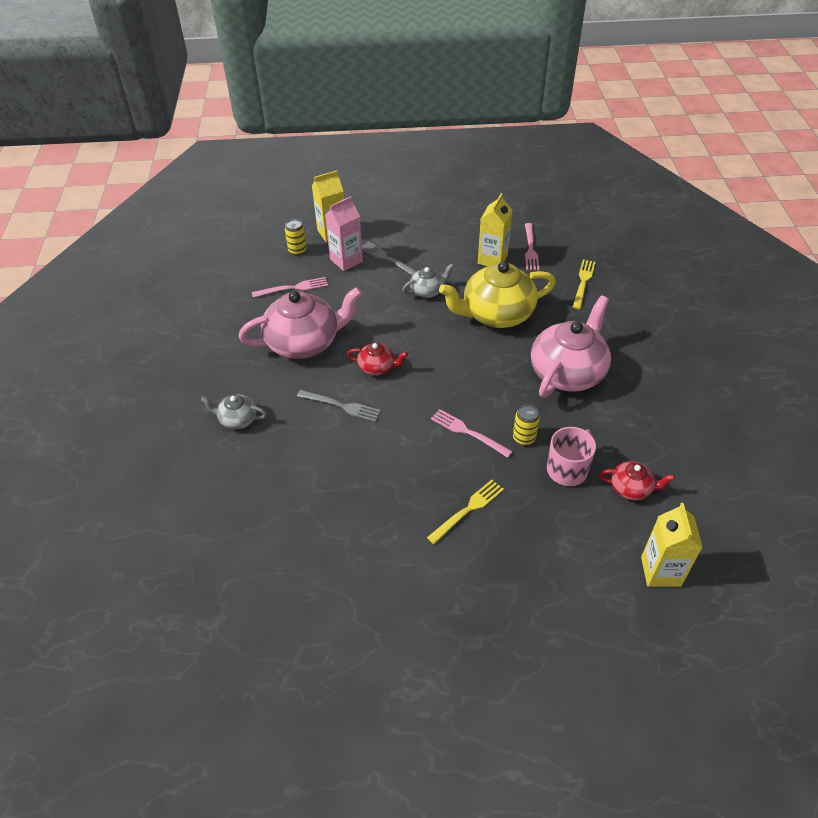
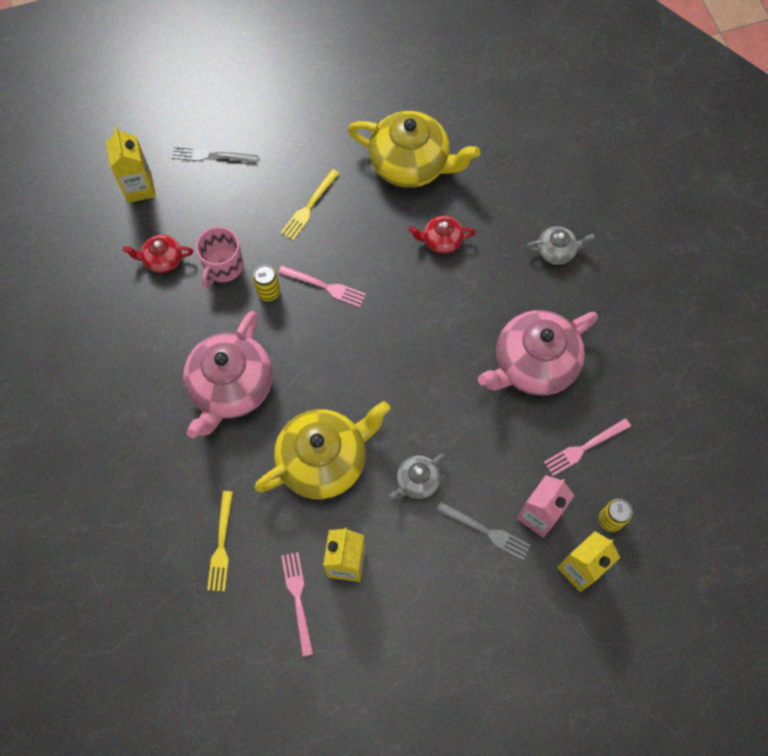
camera: 165 degrees right, 20 degrees up
(342, 406) = (459, 289): grey fork -> grey fork (210, 155)
(344, 532) = (411, 164): none -> yellow teapot
(377, 367) = (440, 347): red teapot -> red teapot (441, 240)

